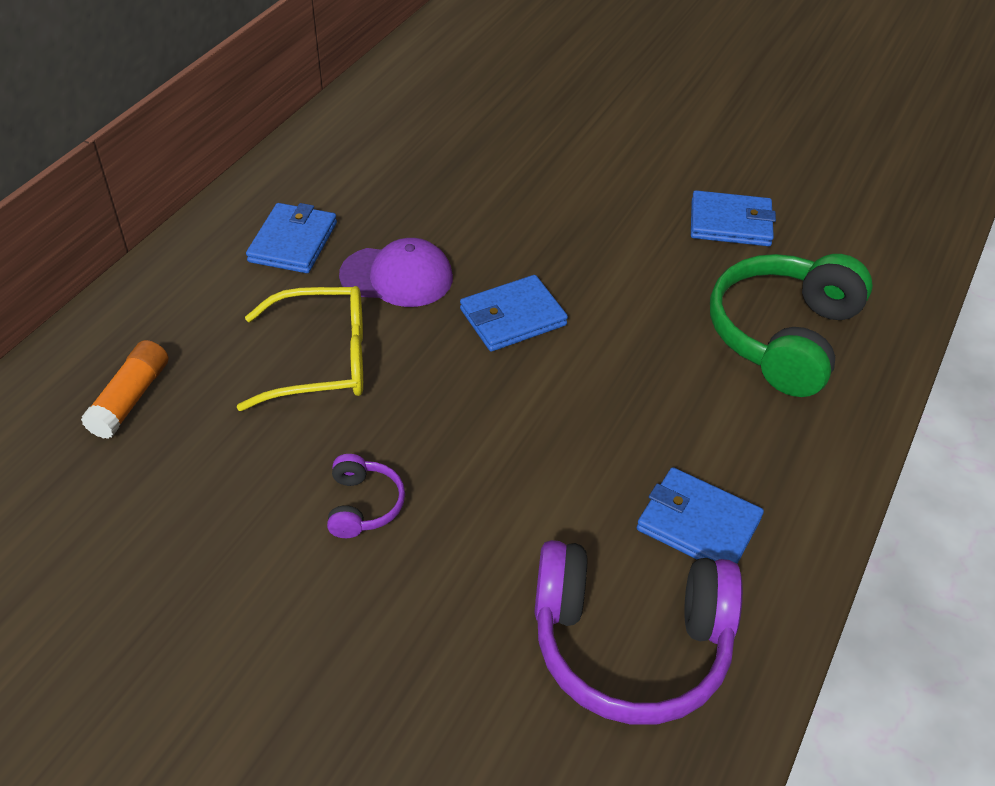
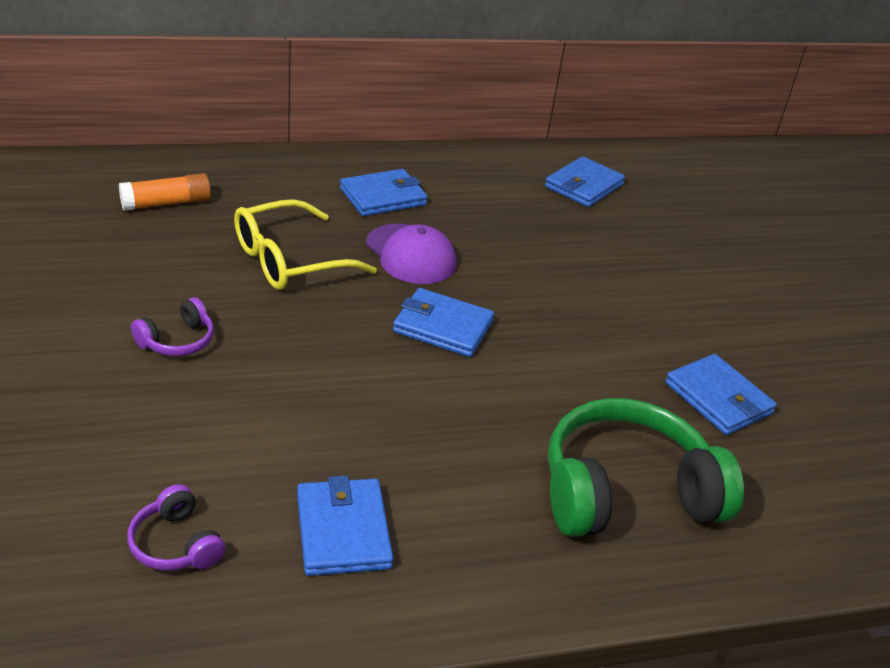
camera: 45 degrees right, 10 degrees down
(322, 360) = (289, 260): yellow glasses -> yellow glasses turned 105 degrees clockwise
(413, 115) = (584, 186): none -> blue wallet
(630, 644) = (175, 544): purple headphones -> purple headphones, size x0.46

